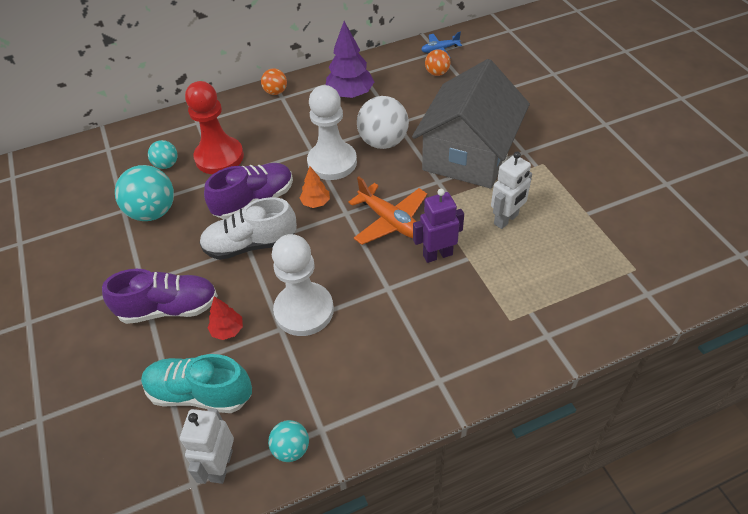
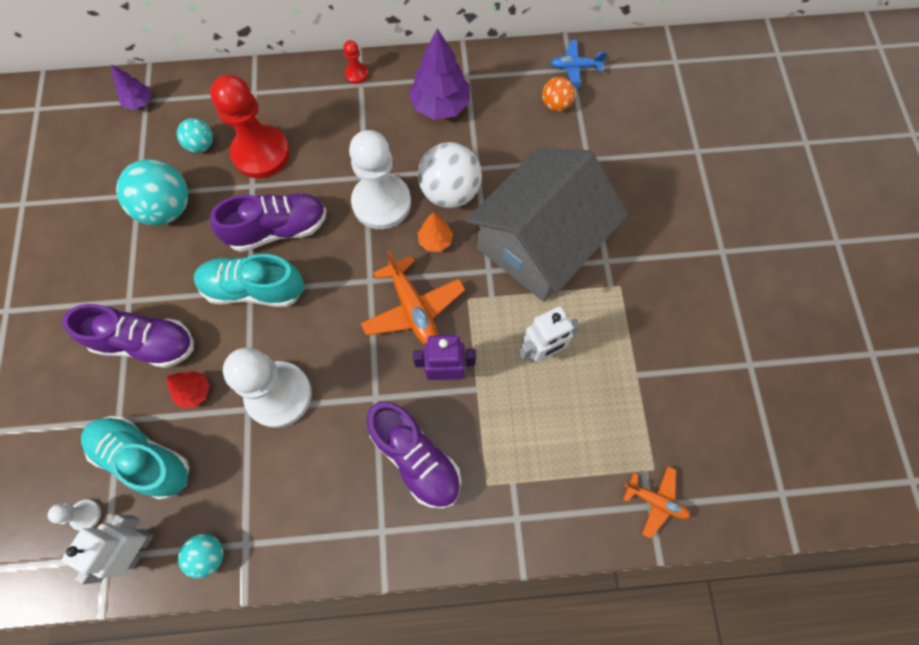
camera: 15 degrees right, 20 degrees up
(102, 151) = (139, 102): none -> purple tree
(160, 455) = (86, 515): none -> white pawn
(250, 245) = (254, 289): white shoe -> turquoise shoe
(276, 92) = (356, 74): orange ball -> red pawn
(315, 203) = (342, 255): orange tree -> orange tree (435, 241)
(442, 319) = (416, 458): none -> purple shoe
(649, 289) = (655, 501): none -> orange plane

